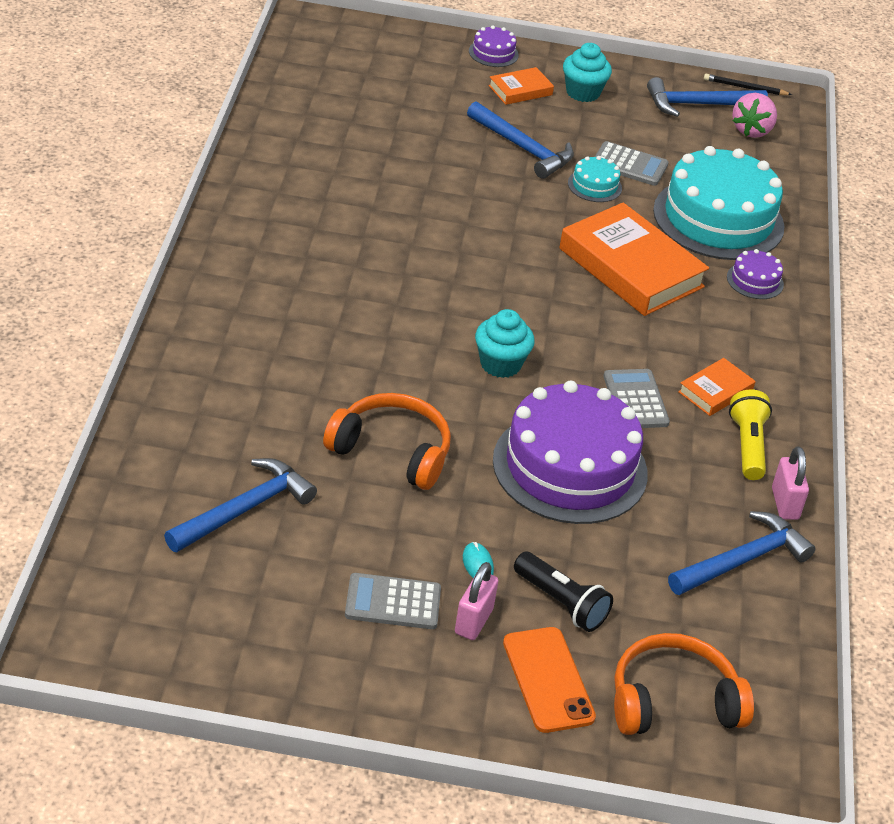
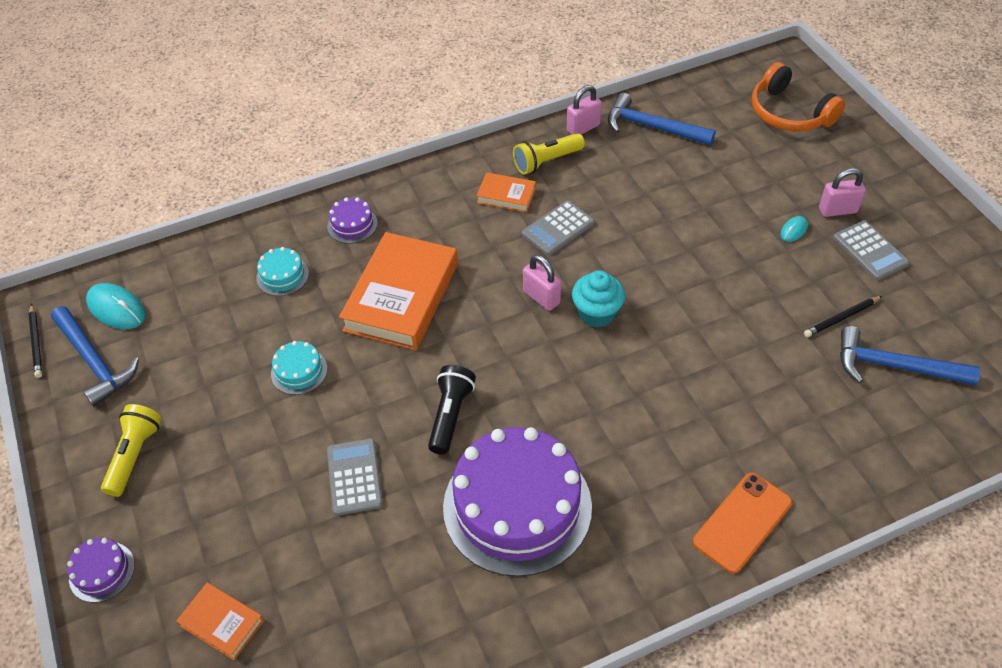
camera: 115 degrees left, 10 degrees up
(333, 515) = (841, 318): none -> black pencil
(392, 451) = (750, 322): orange headphones -> none
(520, 90) = (167, 507): orange book -> orange book (222, 623)
(523, 148) = (278, 450): blue hammer -> none
(548, 680) = (837, 162): orange phone -> orange phone (742, 522)
(553, 343) = (541, 297): none -> pink padlock
(561, 603) = (777, 182): black flashlight -> black flashlight (450, 415)
(570, 467) = (660, 230): purple cake -> purple cake (517, 506)
(583, 92) = (134, 455): turquoise cupcake -> yellow flashlight
(629, 165) = (244, 363): grey calculator -> grey calculator (354, 477)
(718, 218) = (282, 276): turquoise cake -> turquoise cake, size x0.42
(752, 130) = (116, 309): pink strawberry -> turquoise mouse

